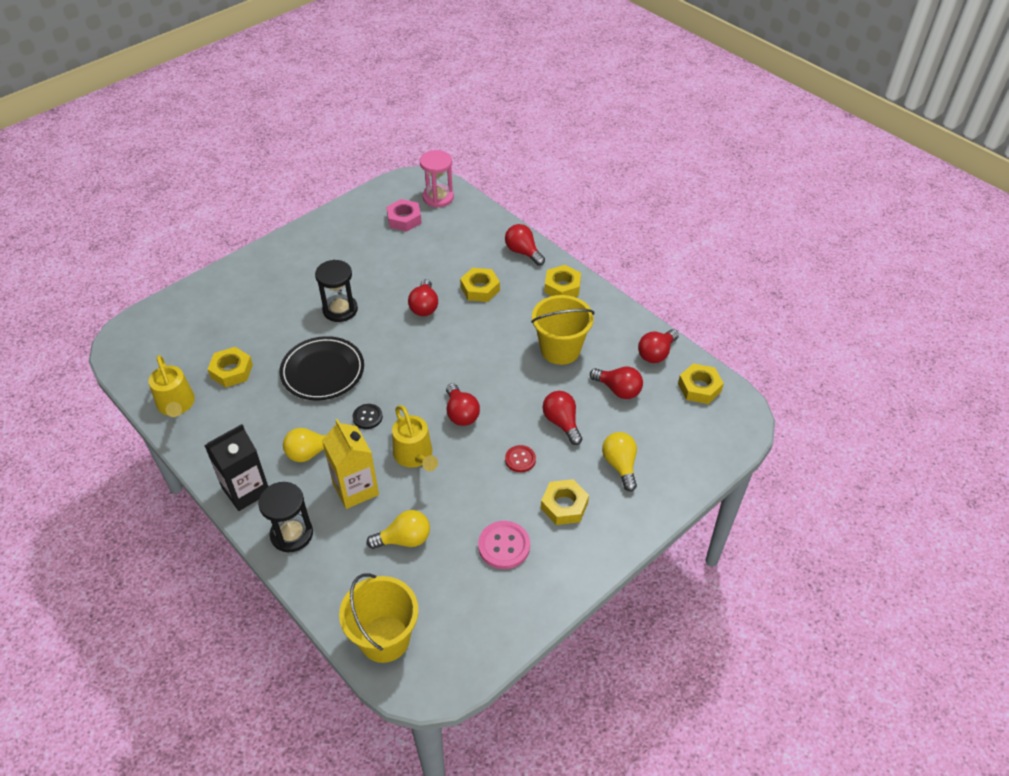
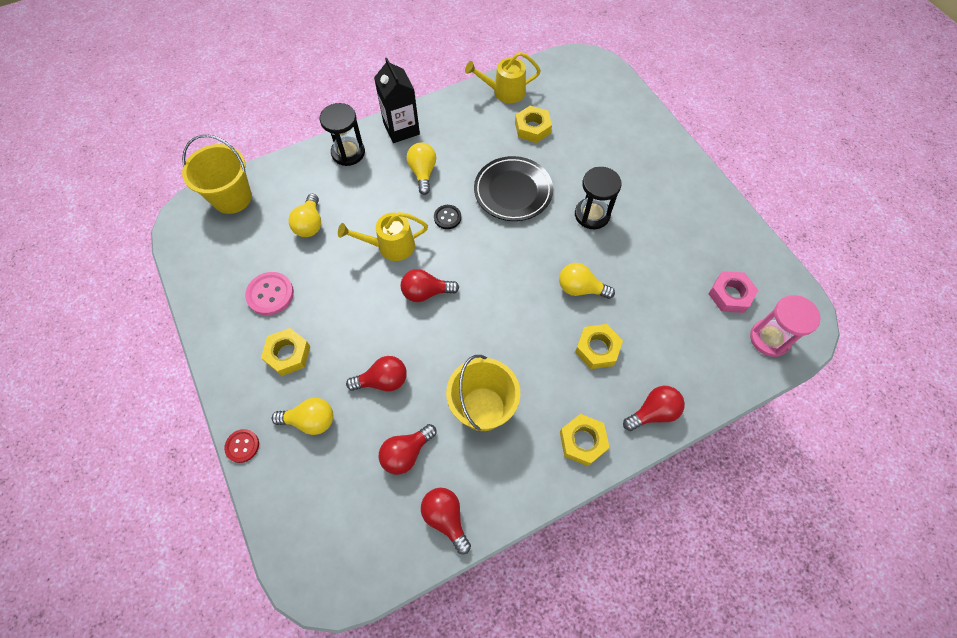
camera: 105 degrees right, 15 degrees up
(355, 489) = (373, 198): yellow carton -> none
(424, 306) = (580, 288): red light bulb -> yellow light bulb
(520, 459) = (353, 330): red button -> red button (242, 446)
(699, 387) = (379, 550): yellow nut -> none

